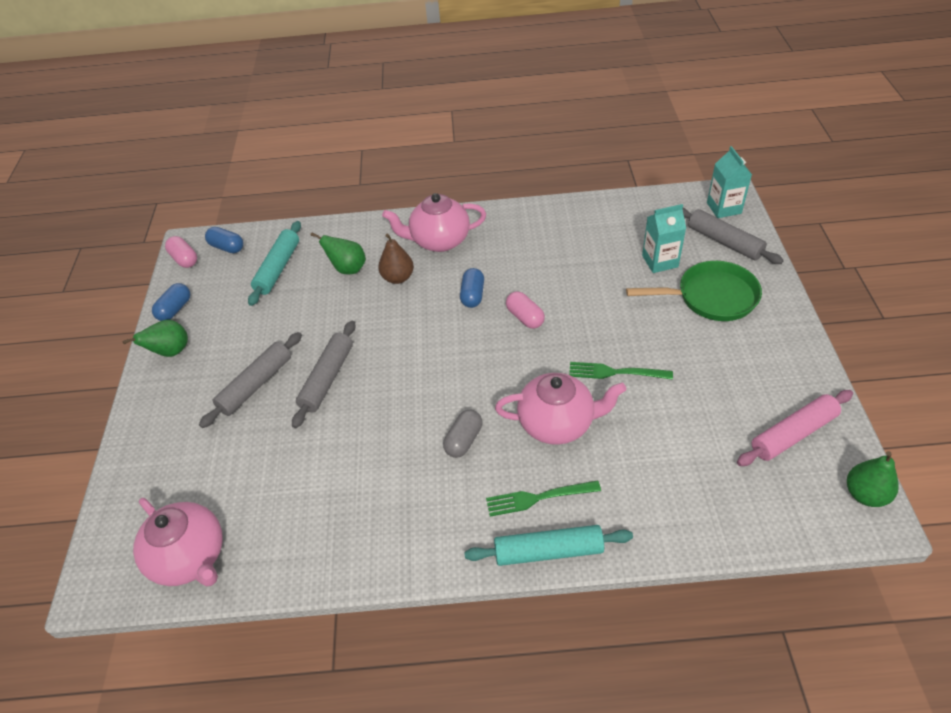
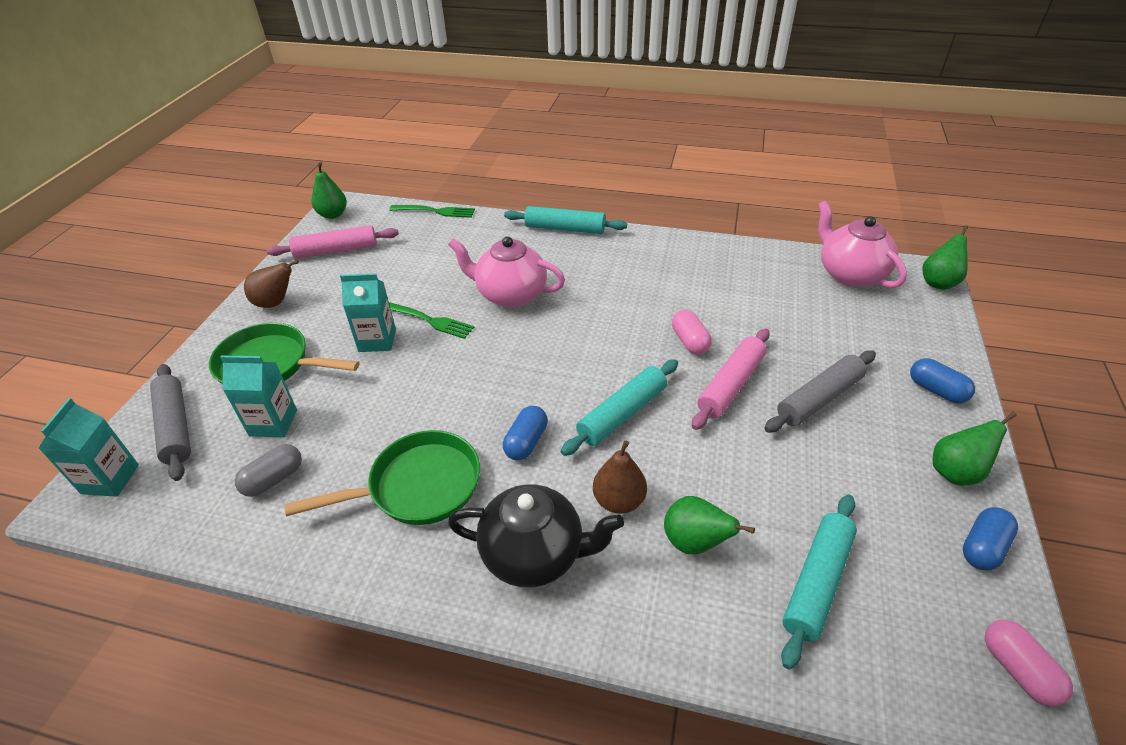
camera: 165 degrees left, 5 degrees down
(91, 570) = (938, 282): none -> green pear
(227, 247) = (933, 674): blue capsule -> blue capsule (936, 390)
(327, 378) = (730, 385): grey rolling pin -> pink rolling pin
(410, 332) = (622, 414): none -> turquoise rolling pin
(439, 241) = (534, 554): pink teapot -> black teapot
(463, 440) = (599, 300): grey capsule -> grey capsule (274, 479)
(525, 317) = (480, 396): pink capsule -> pink capsule (690, 341)
(528, 253) = (418, 486): none -> green pan
(538, 498) = (555, 254): green fork -> green fork (435, 211)
(644, 340) = (377, 340): none -> turquoise carton
(777, 352) = (275, 303): none -> brown pear

